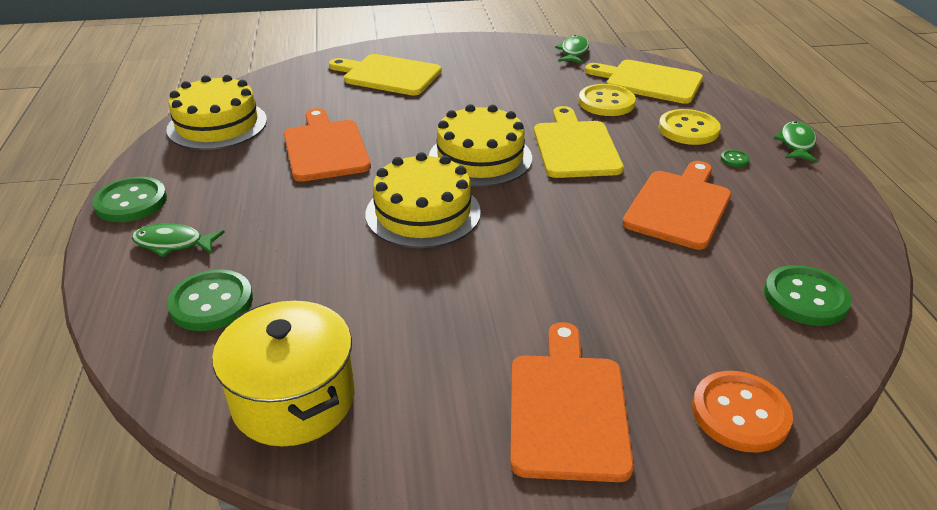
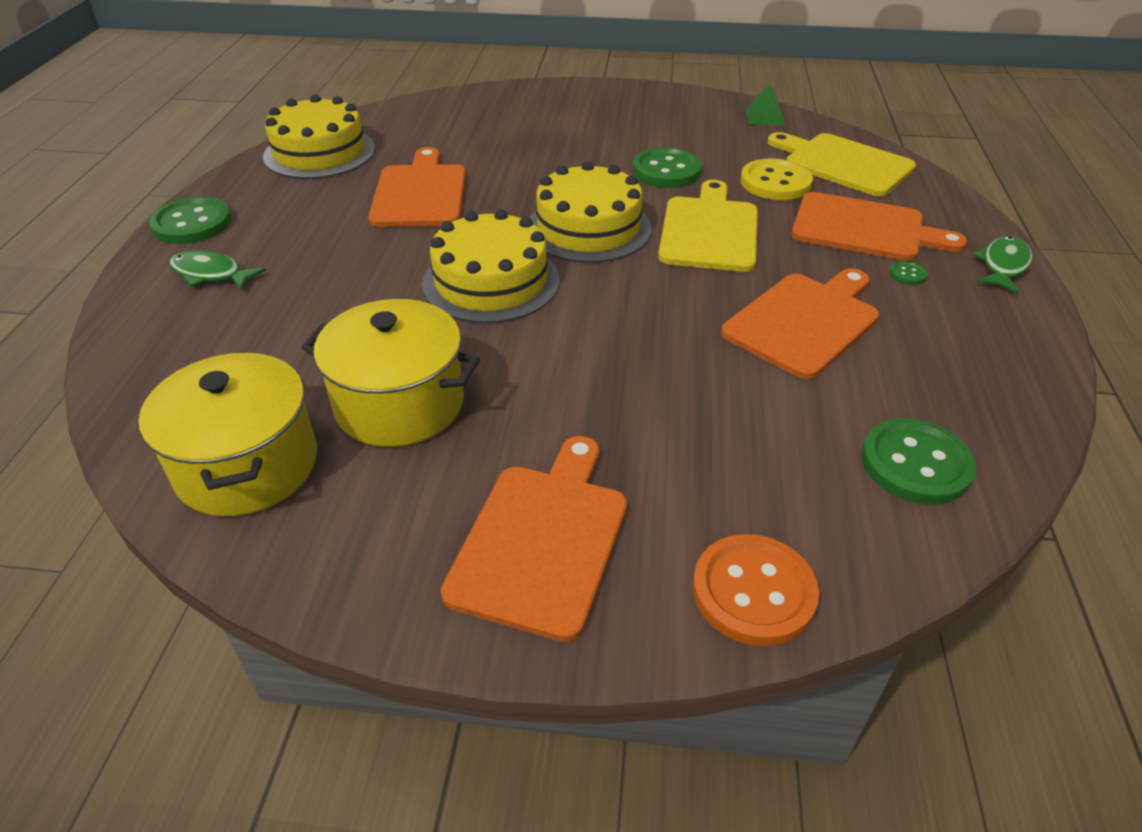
camera: 15 degrees right, 5 degrees up
(211, 303) = (217, 344): green button -> green button (666, 170)
(388, 75) = (531, 119): yellow cutting board -> none
(398, 324) = (399, 403): none -> yellow pot
(573, 52) = (765, 117): green fish -> green pyramid
(688, 129) = (864, 229): yellow button -> orange cutting board

